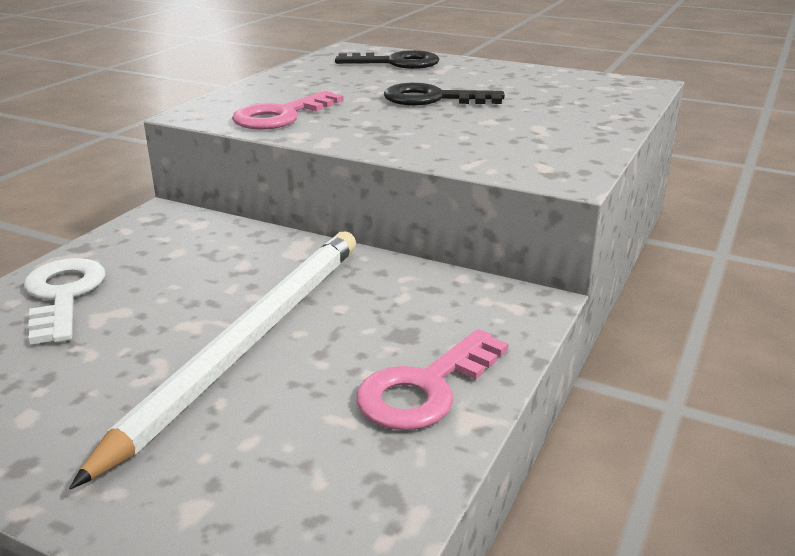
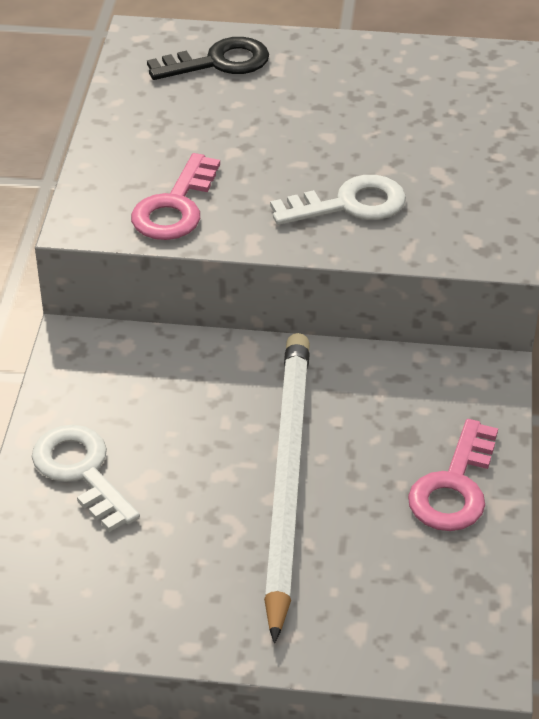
camera: 20 degrees left, 15 degrees up
(432, 99) = (307, 138): black key -> none
(437, 133) = (349, 204): none -> white key

